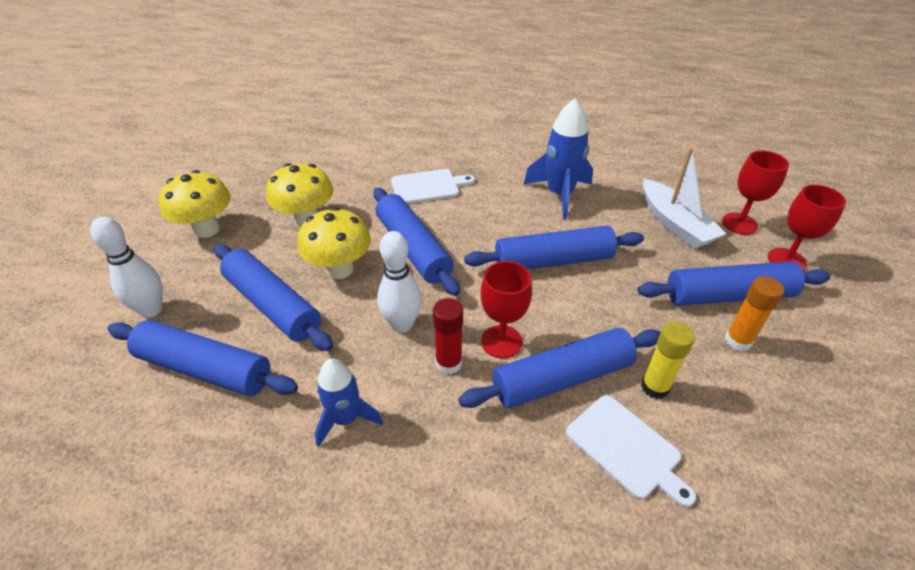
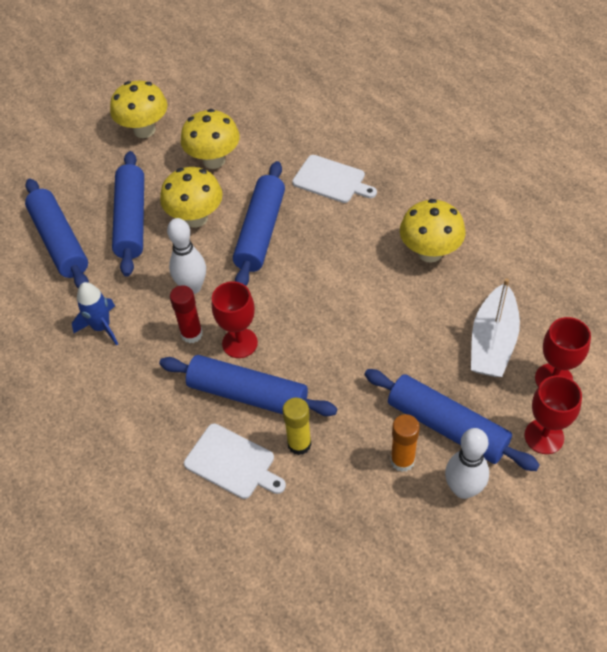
camera: 45 degrees right, 10 degrees up
(151, 310) = (64, 179): white bowling pin -> white bowling pin (463, 489)
(553, 261) = (348, 308): blue rolling pin -> none
(559, 194) = (430, 252): blue rocket -> yellow mushroom
(626, 448) = (232, 463): white cutting board -> white cutting board turned 60 degrees counterclockwise

